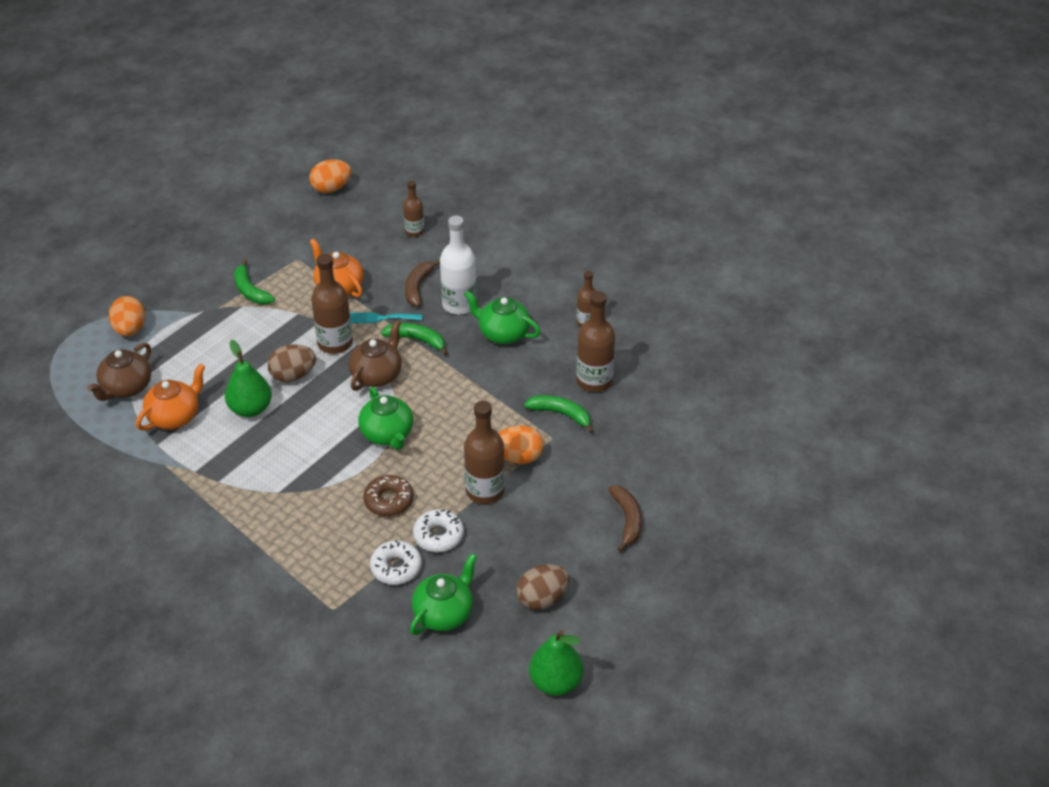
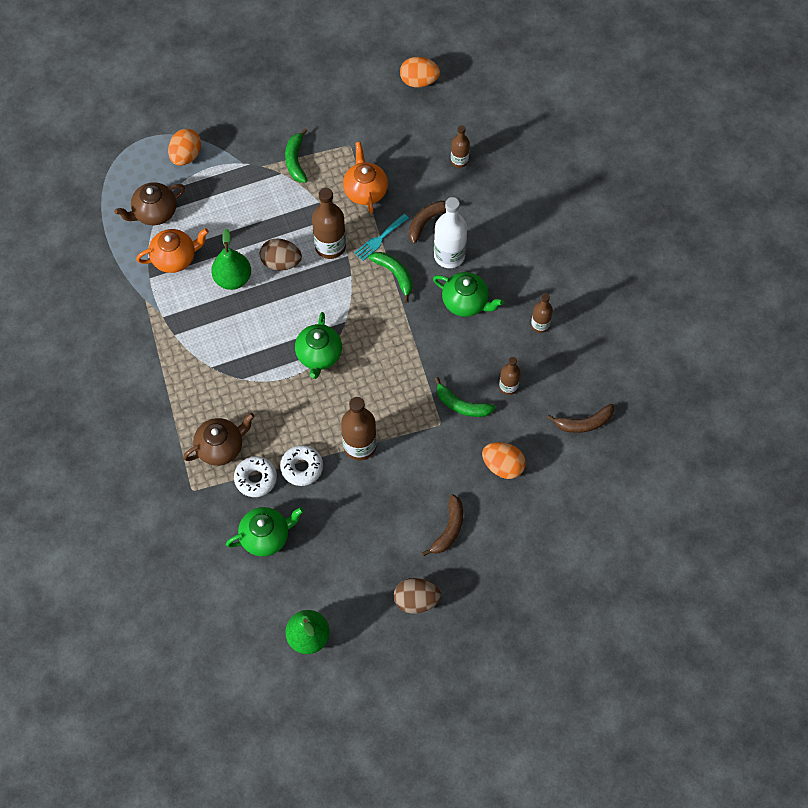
camera: 30 degrees right, 20 degrees up
(377, 375) = (344, 294): brown teapot -> brown teapot (221, 447)
(381, 318) = (380, 239): turquoise fork -> turquoise fork turned 75 degrees counterclockwise
(388, 500) = (284, 417): brown donut -> none
(503, 333) = (466, 302): green teapot -> green teapot turned 150 degrees clockwise
(518, 457) = (403, 428): orange egg -> orange egg (503, 466)
(542, 599) = (342, 563): brown egg -> brown egg (416, 600)
(561, 414) = (462, 405): green banana -> green banana turned 150 degrees clockwise
(594, 381) = (508, 386): brown bottle -> brown bottle, size x0.59
(687, 379) = (584, 423): none -> brown banana

